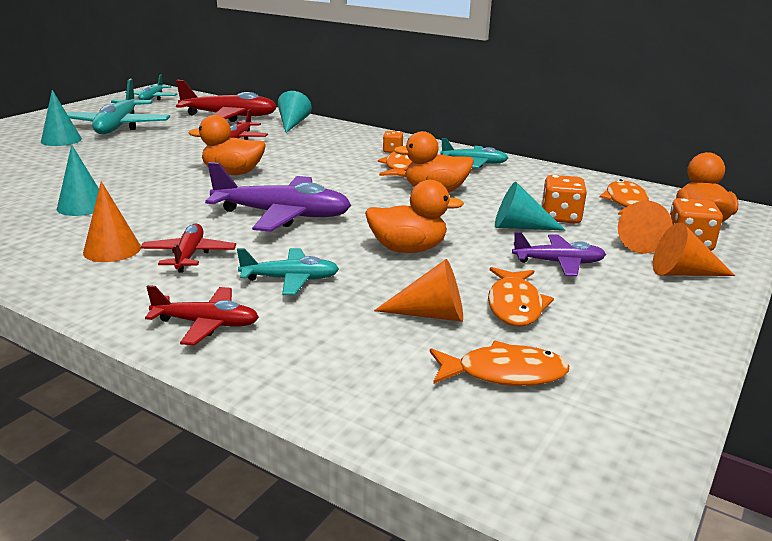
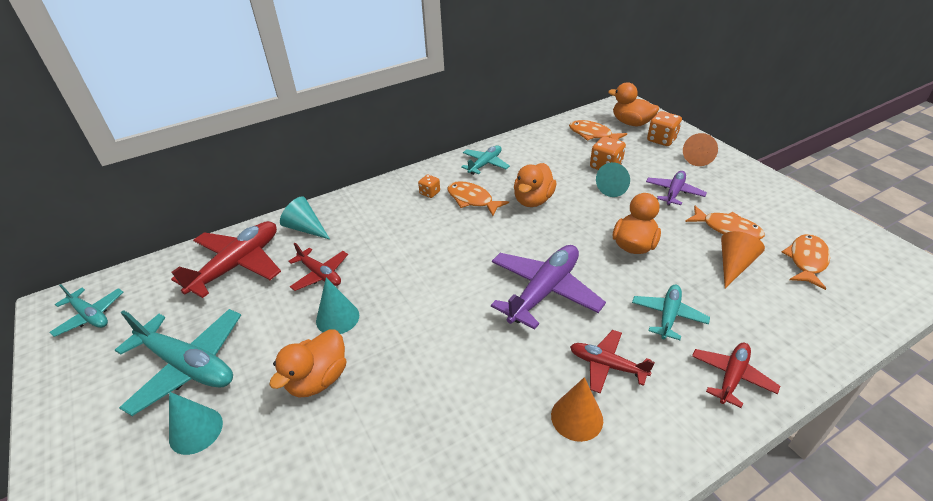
camera: 60 degrees left, 15 degrees up
(82, 206) = (453, 430): turquoise cone -> turquoise cone (337, 318)
(233, 173) = (423, 299): orange duck -> orange duck (318, 379)
(637, 242) = (653, 155): orange cone -> none

